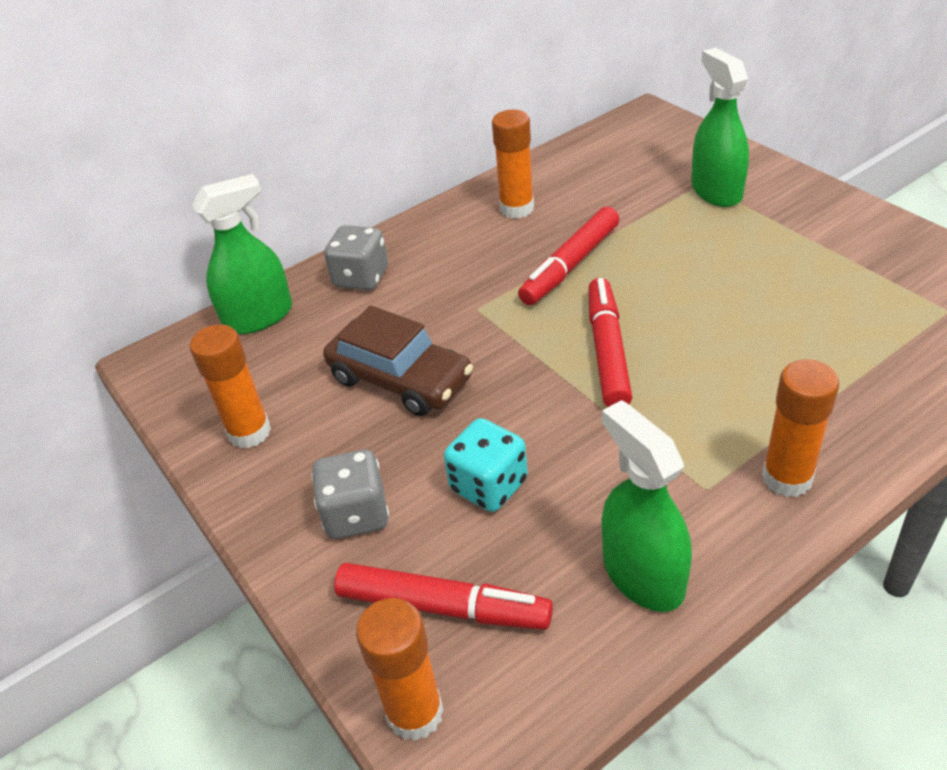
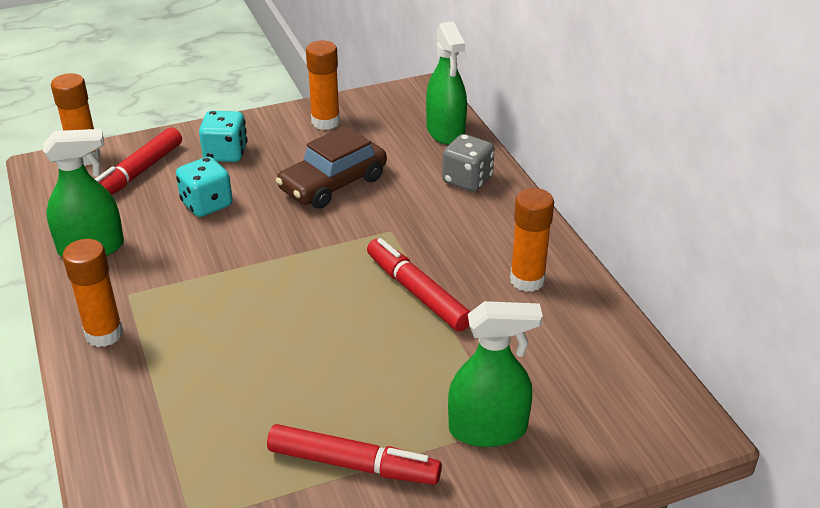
camera: 100 degrees right, 5 degrees down
(356, 514) = (225, 153): grey dice -> turquoise dice
(607, 351) = (293, 285): red marker -> red marker (353, 464)

